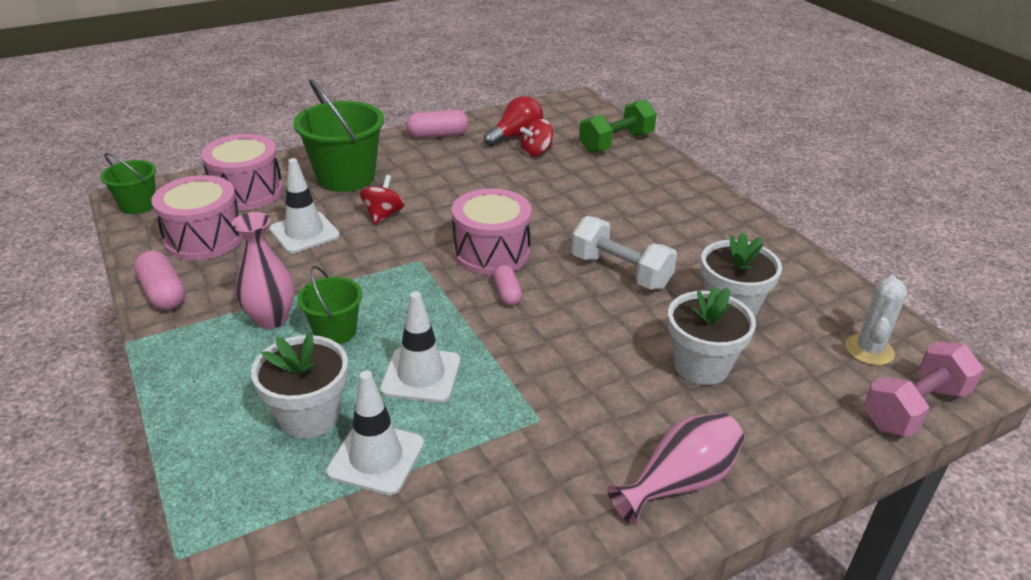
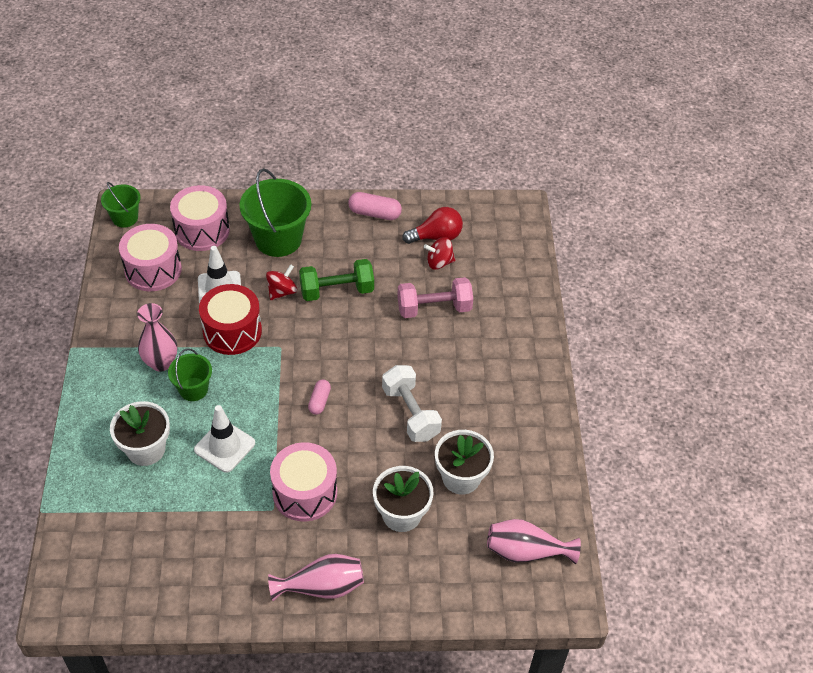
camera: 25 degrees right, 15 degrees up
(163, 293) = (107, 313): pink capsule -> none
(347, 263) = (232, 331): none -> red drum
(376, 458) = (166, 495): white traffic cone -> none
(491, 252) = (334, 358): pink drum -> pink drum (305, 492)
(616, 143) = (513, 275): green dumbbell -> green dumbbell (337, 291)
(869, 350) = (526, 551): white cactus -> pink vase
(914, 408) = (512, 606): pink dumbbell -> pink dumbbell (434, 308)

